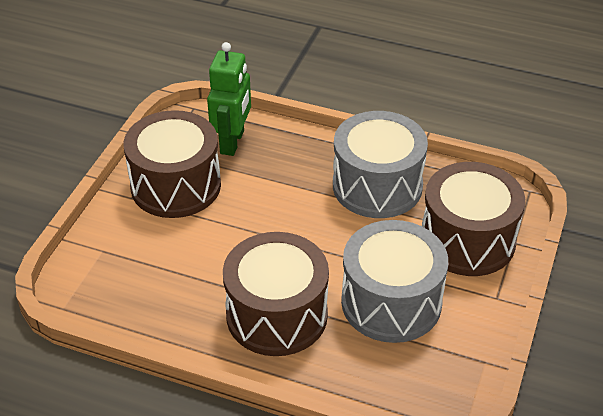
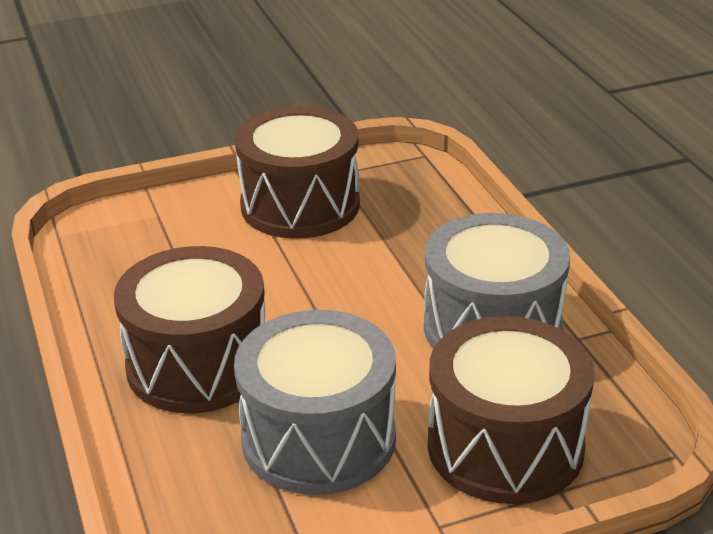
camera: 50 degrees right, 10 degrees down
(232, 142) = (412, 202): green robot -> none

